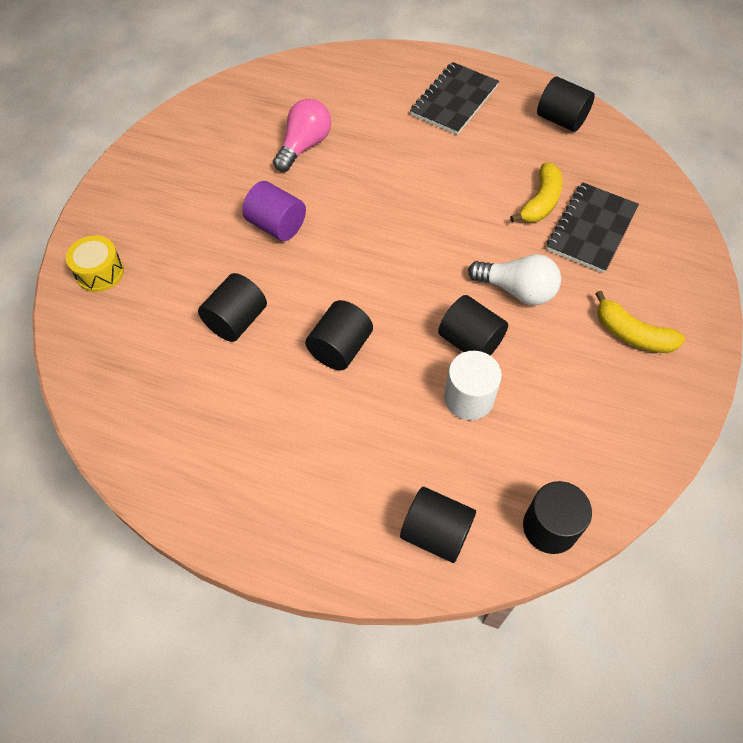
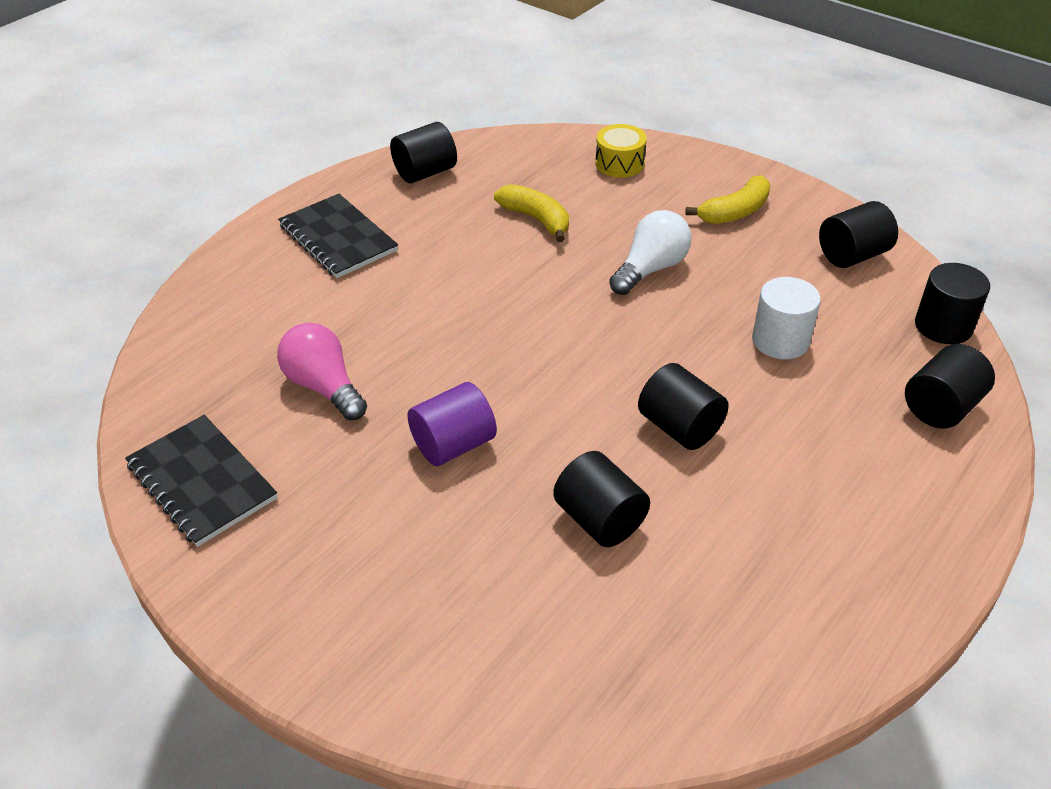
camera: 70 degrees left, 15 degrees down
(100, 272) = (439, 672): yellow drum -> yellow drum (619, 163)
(470, 341) = (706, 320): black cylinder -> black cylinder (852, 255)
(591, 229) = (592, 197): black notebook -> black notebook (202, 482)

